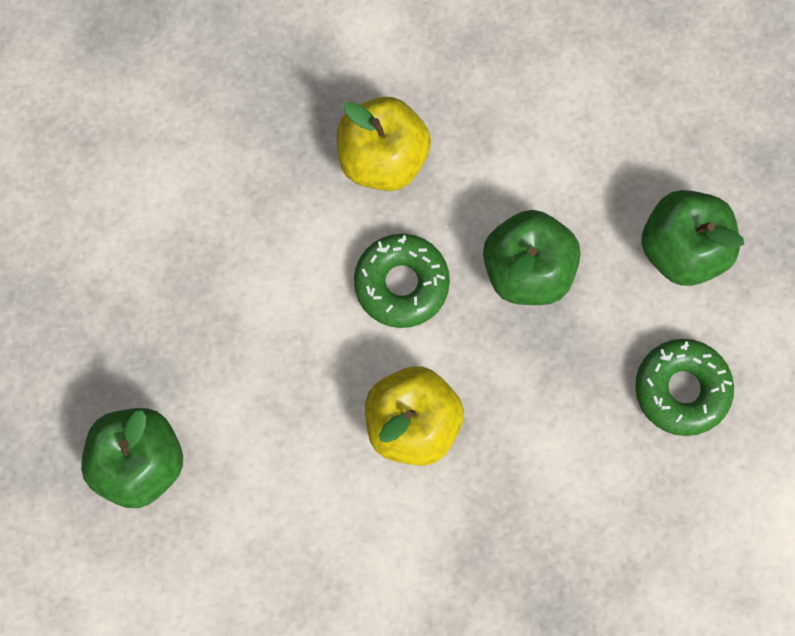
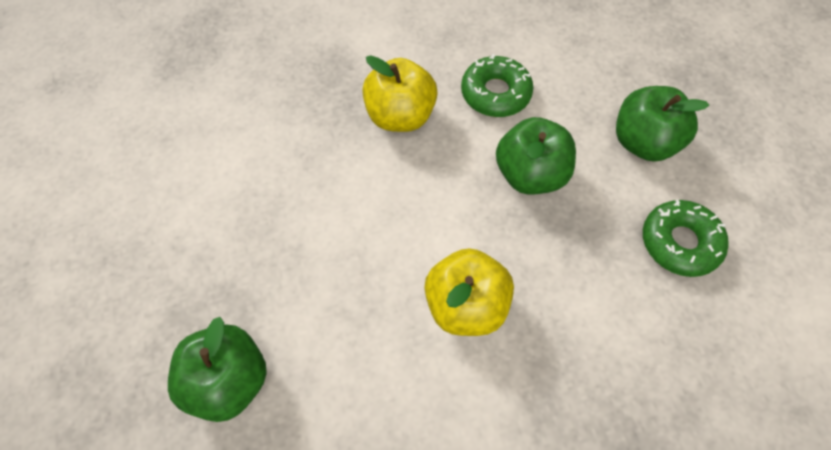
camera: 10 degrees left, 15 degrees down
(401, 283) = (433, 200): green donut -> green donut (495, 93)

